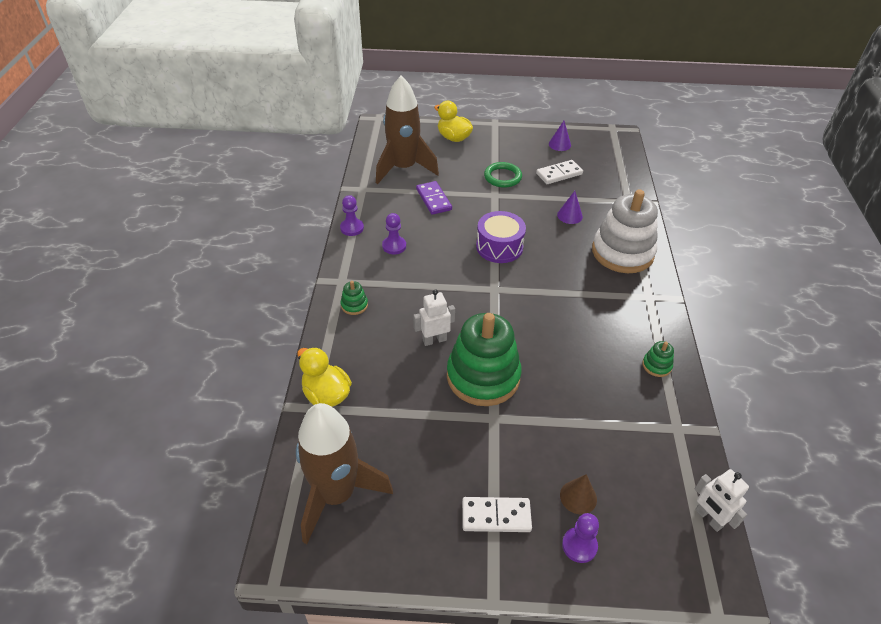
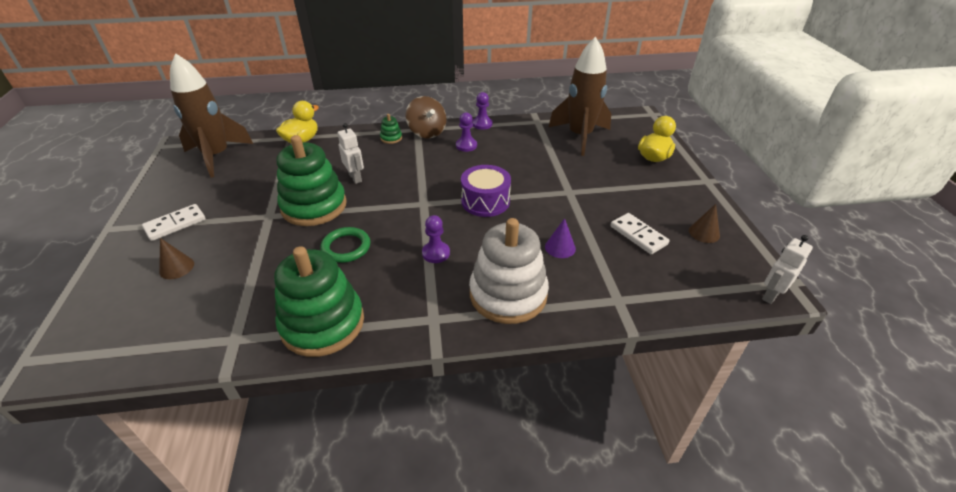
camera: 80 degrees right, 5 degrees down
(352, 273) = (427, 132): none -> brown spinning top
(433, 199) = (541, 157): purple domino -> none
(496, 516) = (175, 224): white domino -> white domino turned 60 degrees clockwise
(502, 177) = (604, 194): green ring -> green ring (346, 247)
(559, 144) = (704, 233): purple cone -> brown cone
(579, 545) = (131, 270): purple pawn -> purple pawn (436, 253)
(656, 365) = (322, 323): green stacking toy -> green stacking toy, size x2.48
(708, 518) = (120, 360): white robot -> white robot (771, 295)

